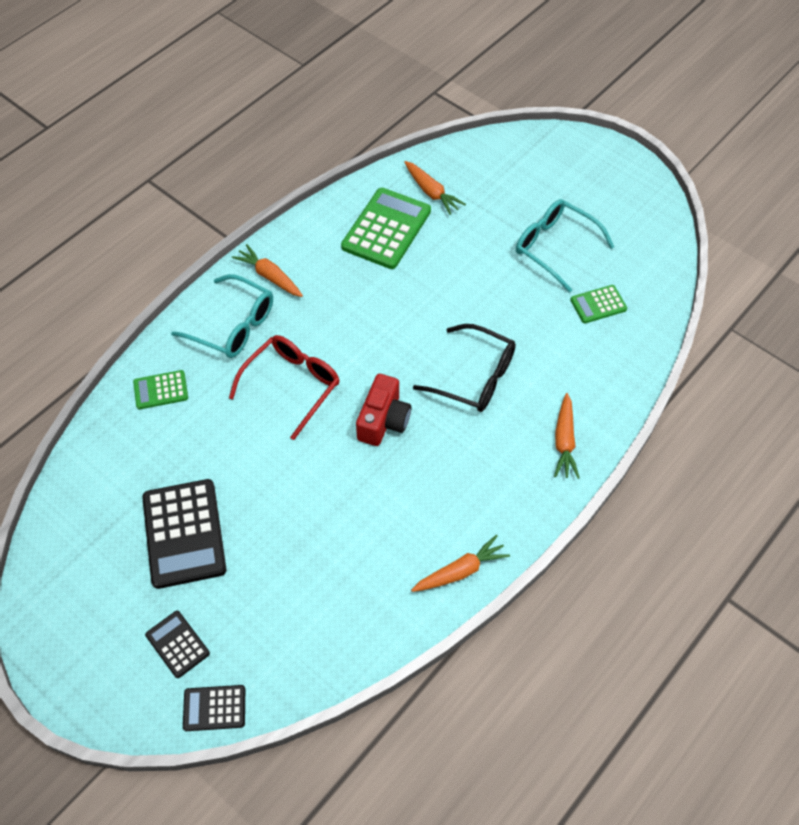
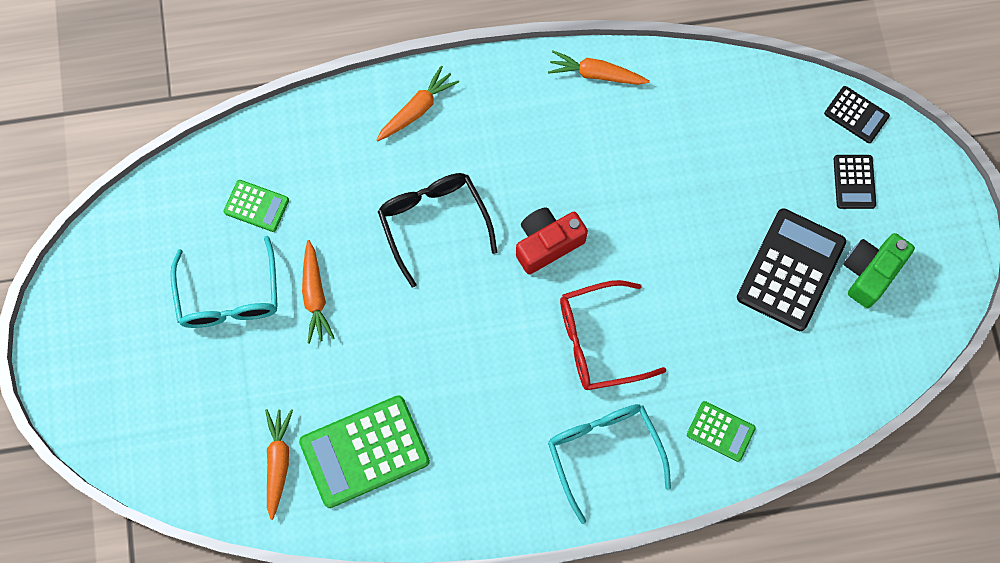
camera: 140 degrees left, 15 degrees up
(117, 578) = (870, 272): none -> green camera
(269, 276) = (525, 485): orange carrot -> orange carrot (315, 296)

